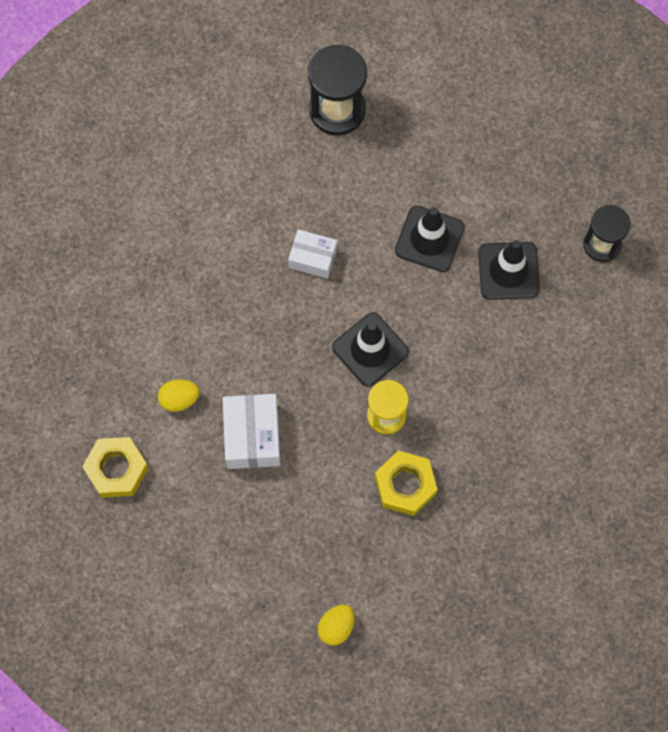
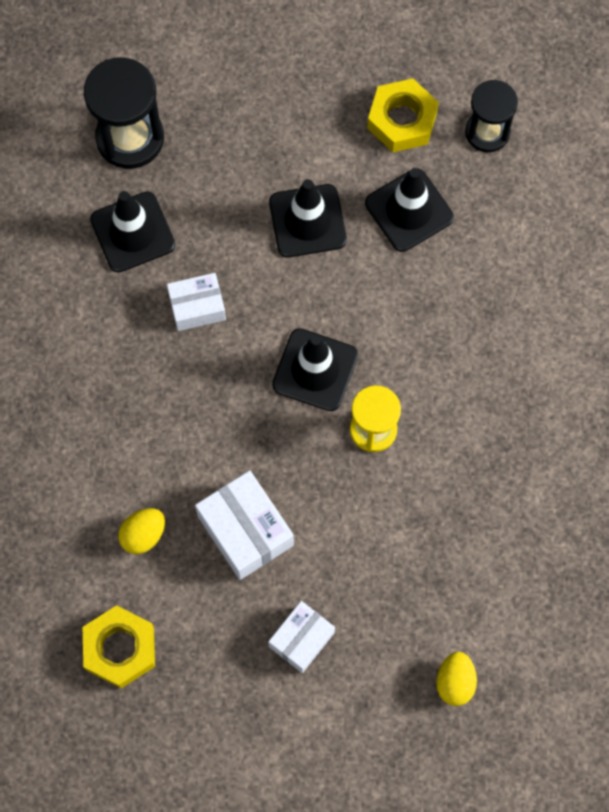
camera: 30 degrees left, 0 degrees up
(246, 535) = (301, 639): none -> white box
(299, 179) = (133, 232): none -> black traffic cone
(405, 485) = (436, 491): yellow nut -> yellow nut (402, 120)

